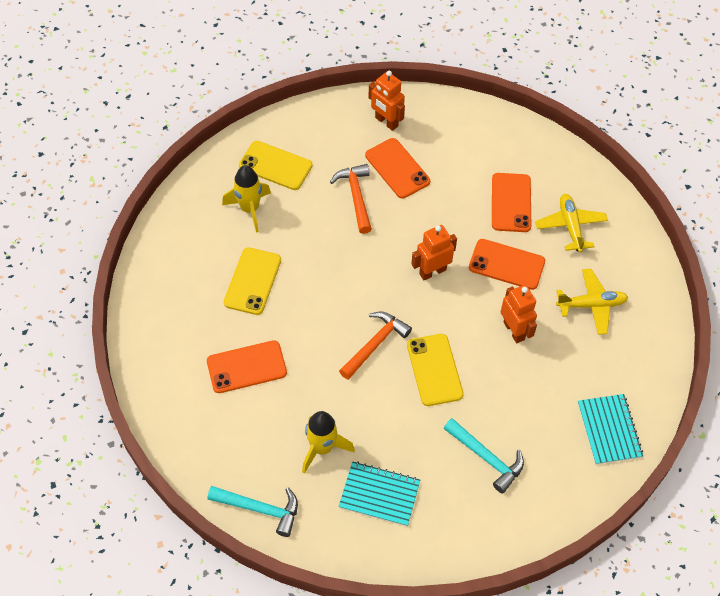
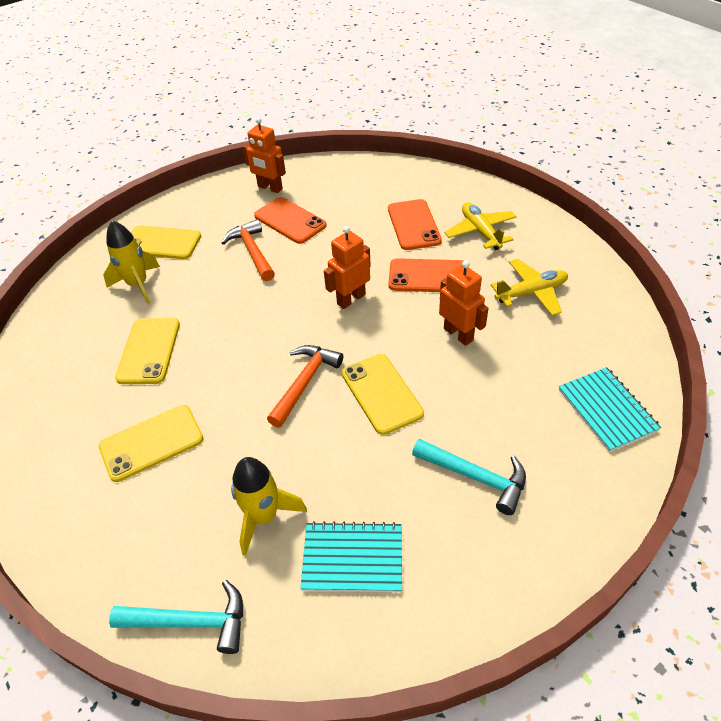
camera: 10 degrees left, 10 degrees down
(246, 367) = (151, 443): orange phone -> yellow phone

